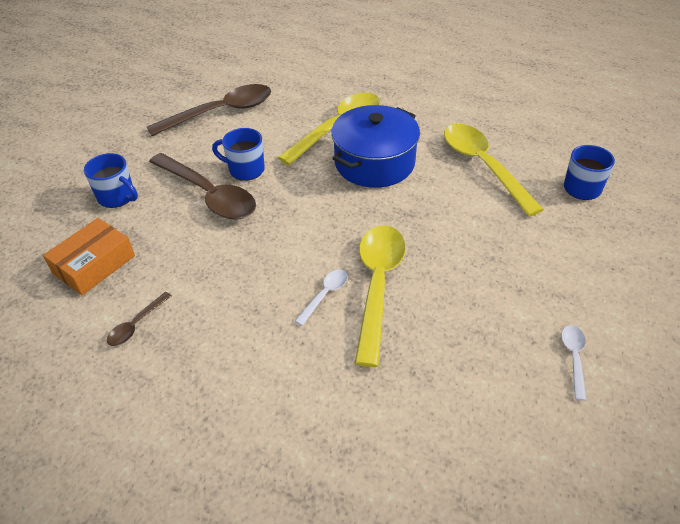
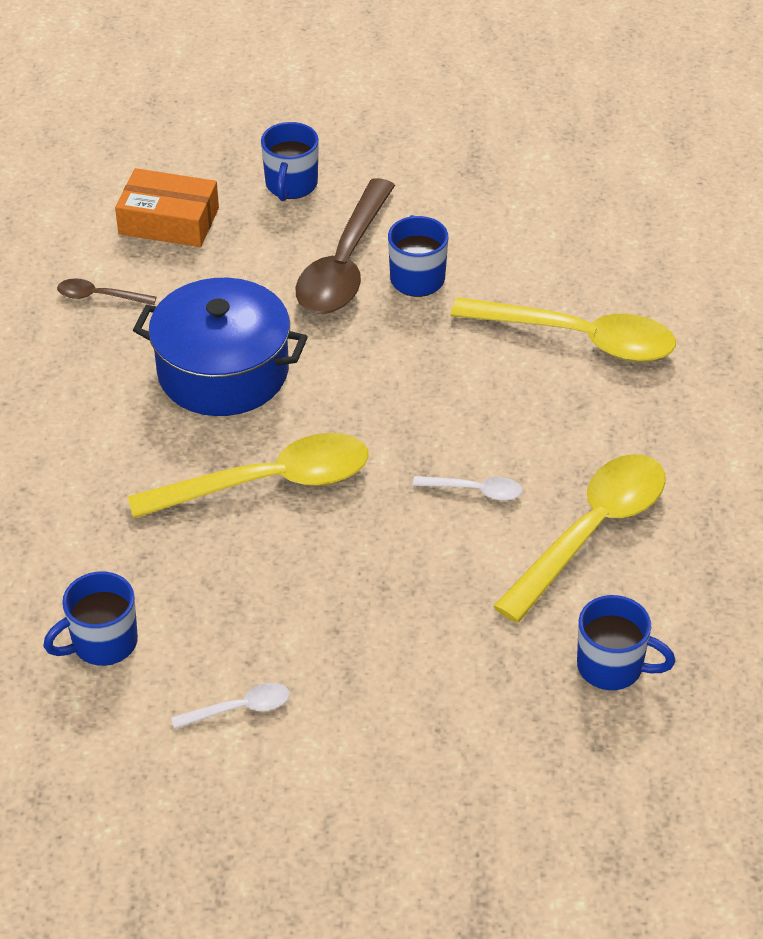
camera: 65 degrees right, 0 degrees up
(221, 112) = (530, 202): brown spoon -> none
(325, 295) = (226, 438): white spoon -> white spoon (475, 491)
(374, 163) = (518, 405): blue pot -> blue pot (223, 371)
(489, 422) = (102, 643): none -> blue mug

